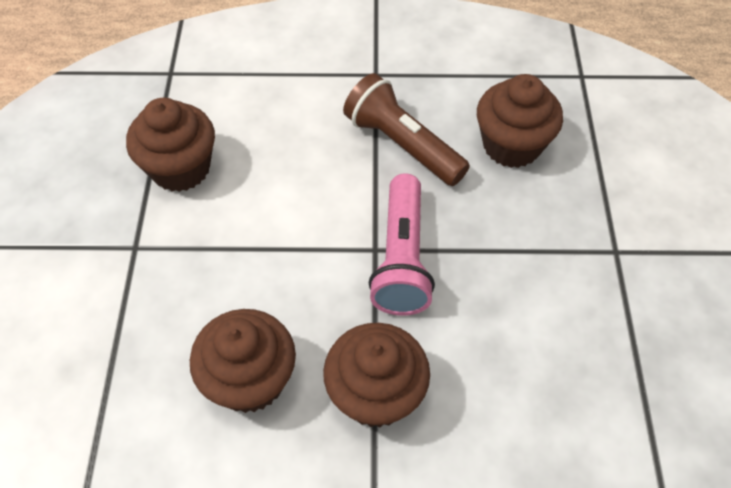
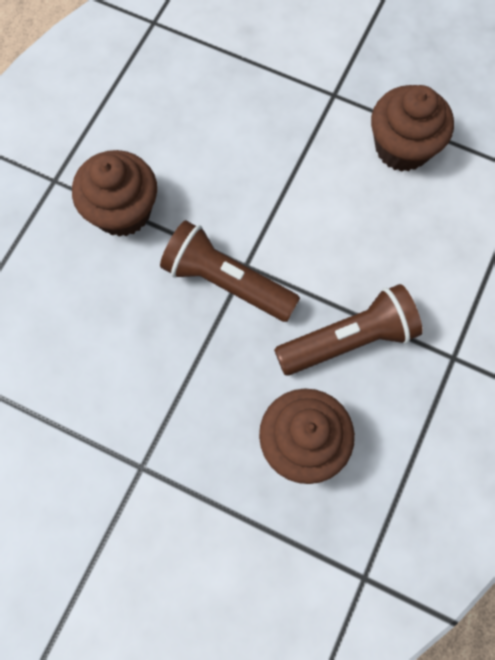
camera: 115 degrees right, 15 degrees up
(250, 380) = (179, 135): brown cupcake -> none
(401, 258) = (226, 281): pink flashlight -> brown flashlight

